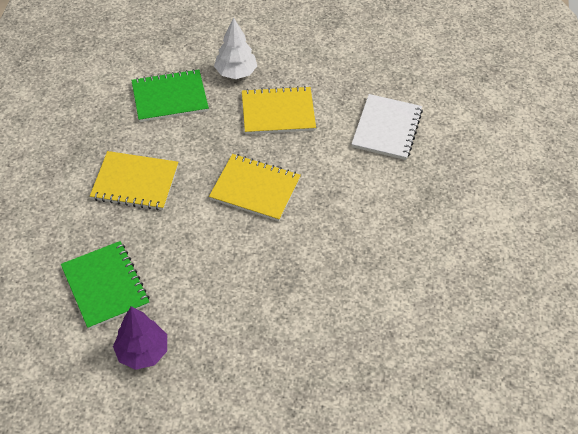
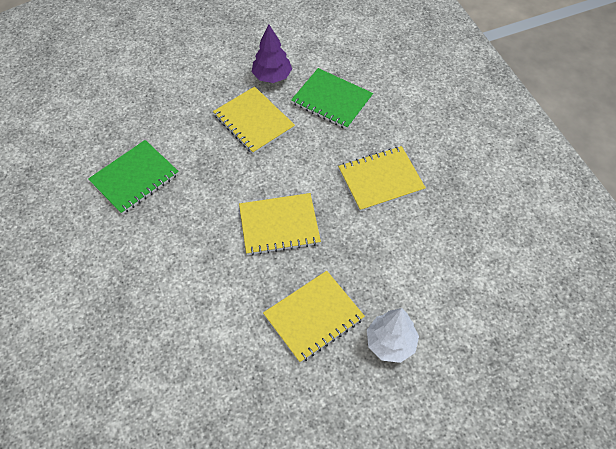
camera: 150 degrees right, 5 degrees up
(170, 97) = (427, 275): green notebook -> green notebook (134, 178)
(204, 304) = (254, 121): none -> yellow notebook
(386, 128) = (193, 359): white notebook -> none

